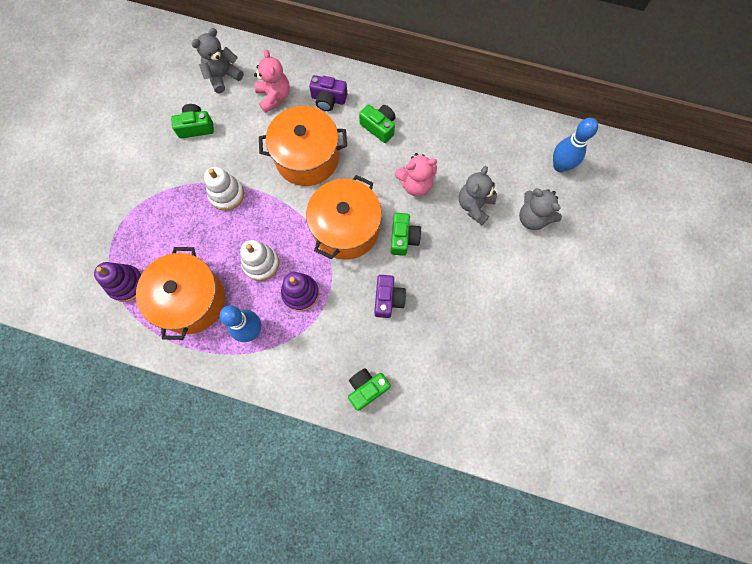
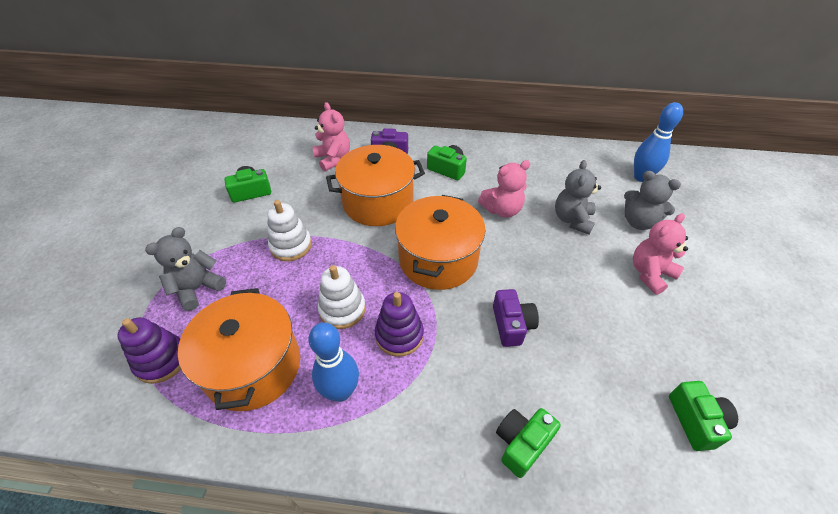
camera: 10 degrees left, 25 degrees down
(223, 76) = (277, 150): grey teddy bear -> grey teddy bear (197, 288)
(403, 238) = (507, 259): green camera -> green camera (696, 421)
(517, 272) = (650, 274): none -> pink teddy bear

